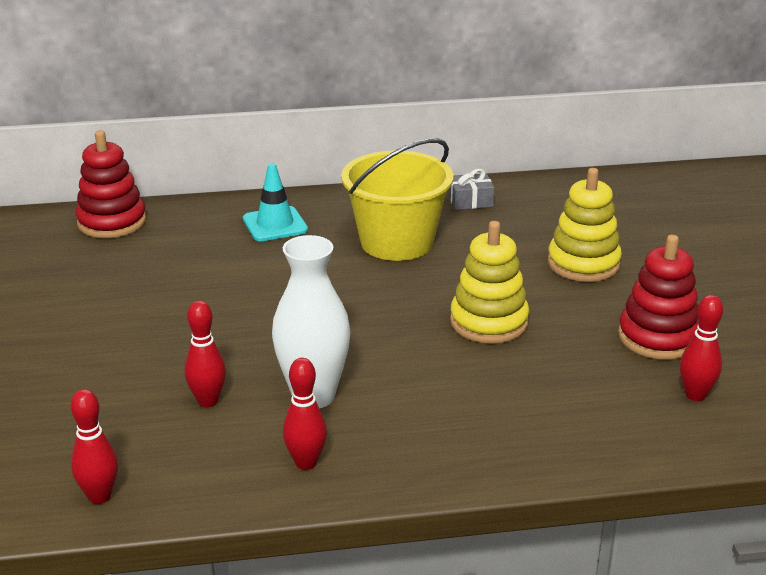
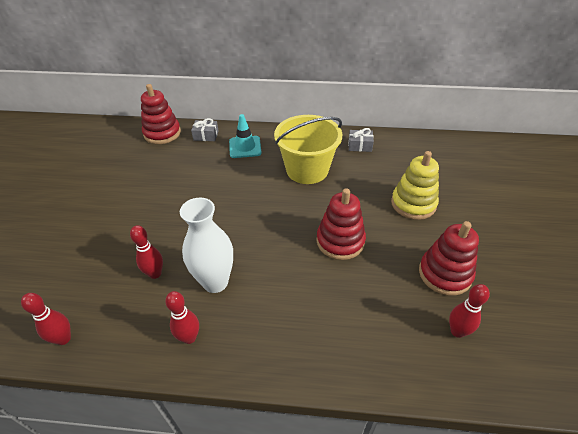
camera: 15 degrees right, 15 degrees up
(195, 216) = (206, 135): none -> grey gift
(489, 322) = (340, 241): yellow stacking toy -> red stacking toy

